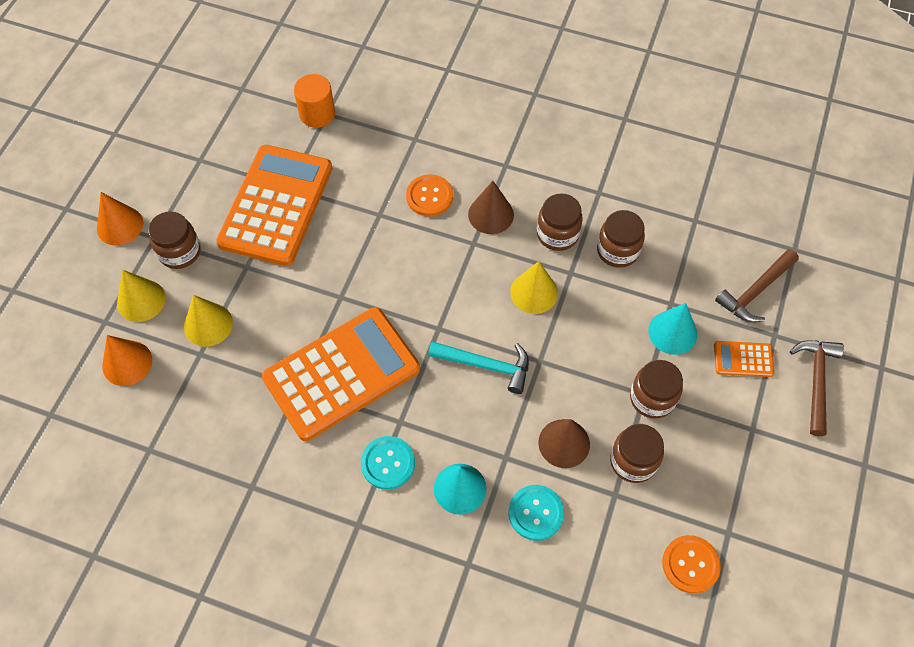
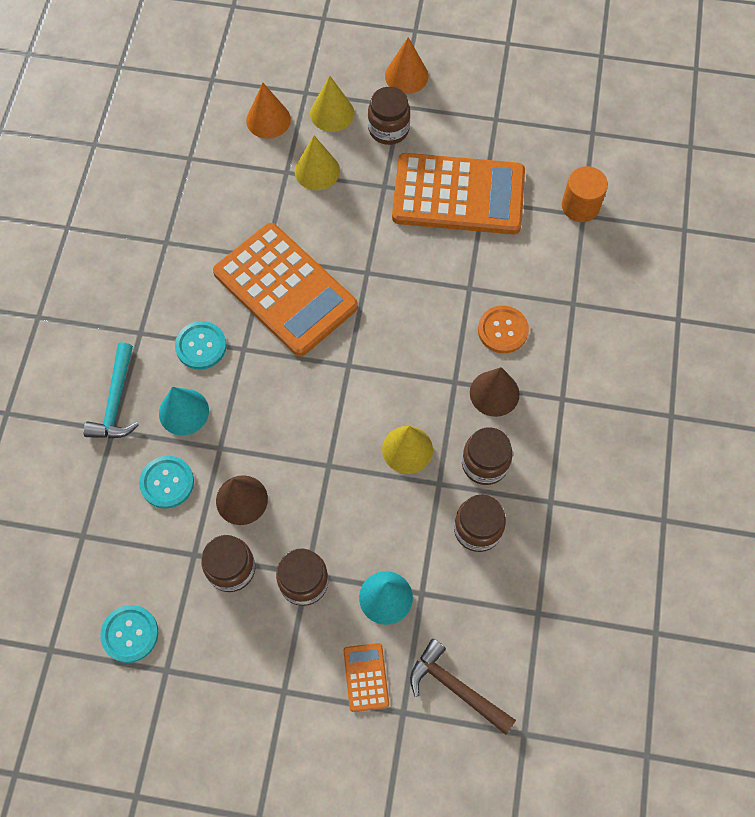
camera: 80 degrees right, 5 degrees up
(486, 365) = (314, 415): turquoise hammer -> turquoise hammer (116, 401)
(690, 564) = (130, 634): orange button -> turquoise button
(816, 381) = (352, 762): brown hammer -> none

